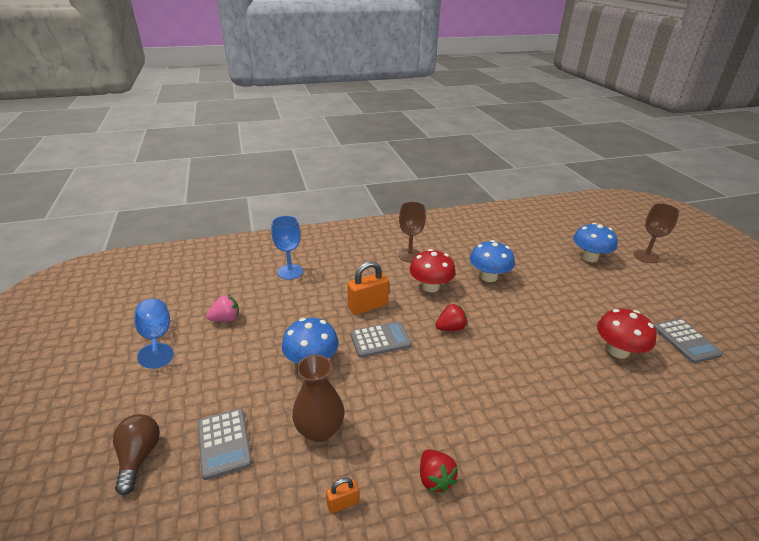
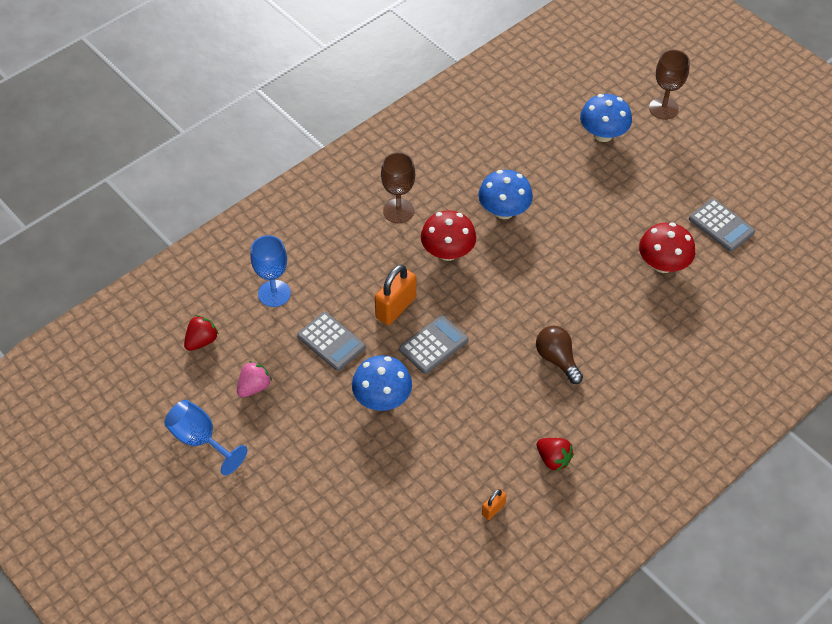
camera: 25 degrees left, 20 degrees up
(139, 457) = (299, 551): brown light bulb -> brown light bulb (557, 359)
(224, 443) = (362, 508): grey calculator -> grey calculator (331, 342)
(320, 430) = (436, 460): brown vase -> none
(450, 328) = (496, 301): red strawberry -> red strawberry (202, 341)

